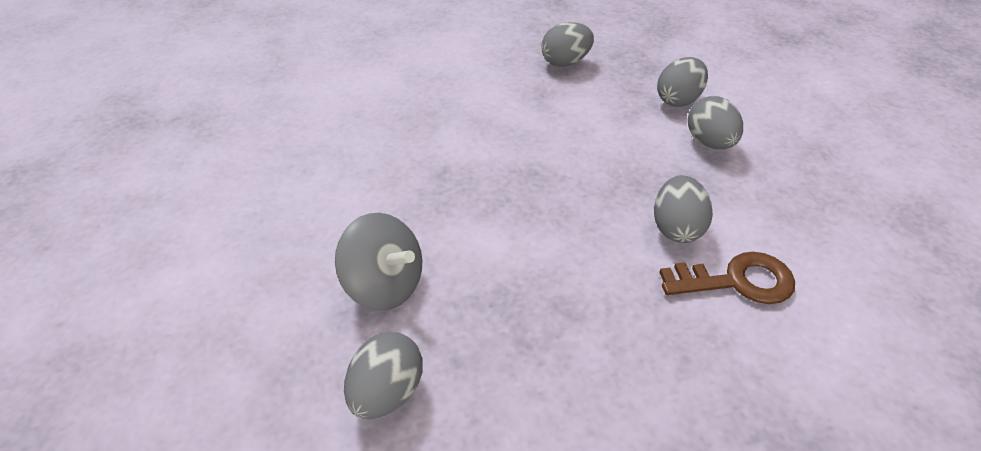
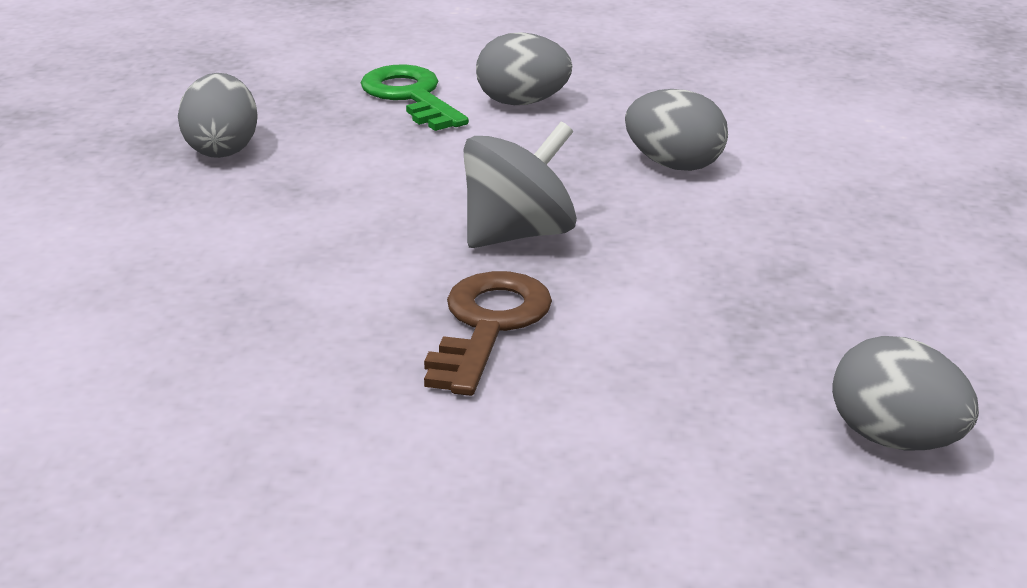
camera: 70 degrees left, 15 degrees down
(384, 285) = (676, 412): grey spinning top -> grey spinning top (518, 234)
(678, 100) = (411, 96): grey egg -> green key
(737, 281) = (783, 155): brown key -> brown key (488, 325)

